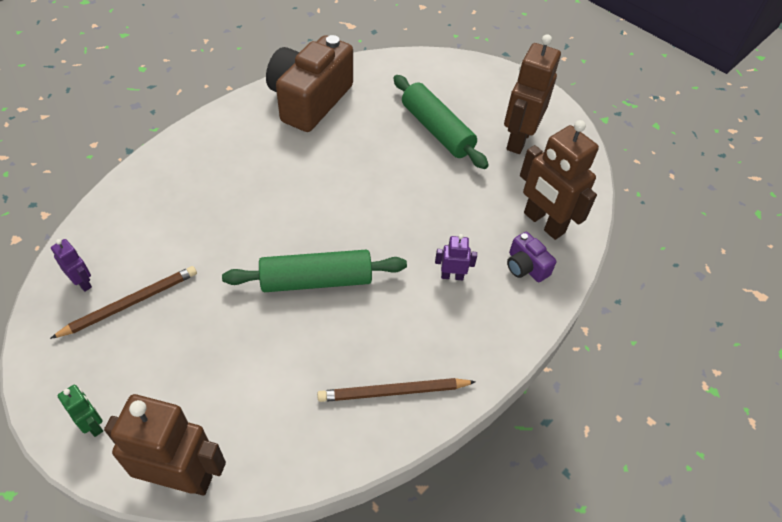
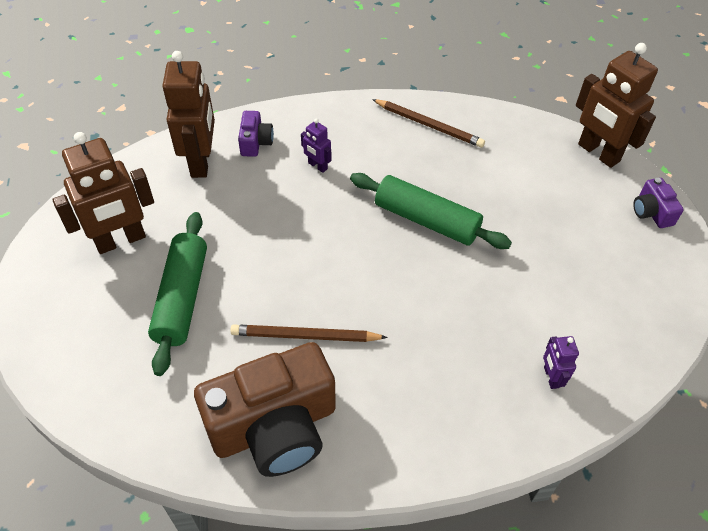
camera: 140 degrees left, 0 degrees up
(82, 282) = (635, 330): purple robot -> purple robot (551, 377)
(93, 424) = (651, 212): green robot -> purple camera
(130, 303) = (596, 286): brown pencil -> brown pencil (305, 336)

